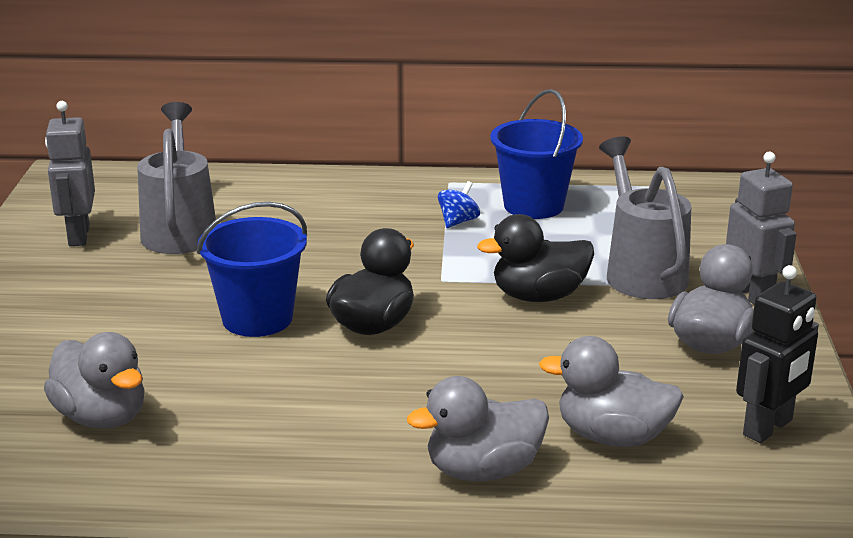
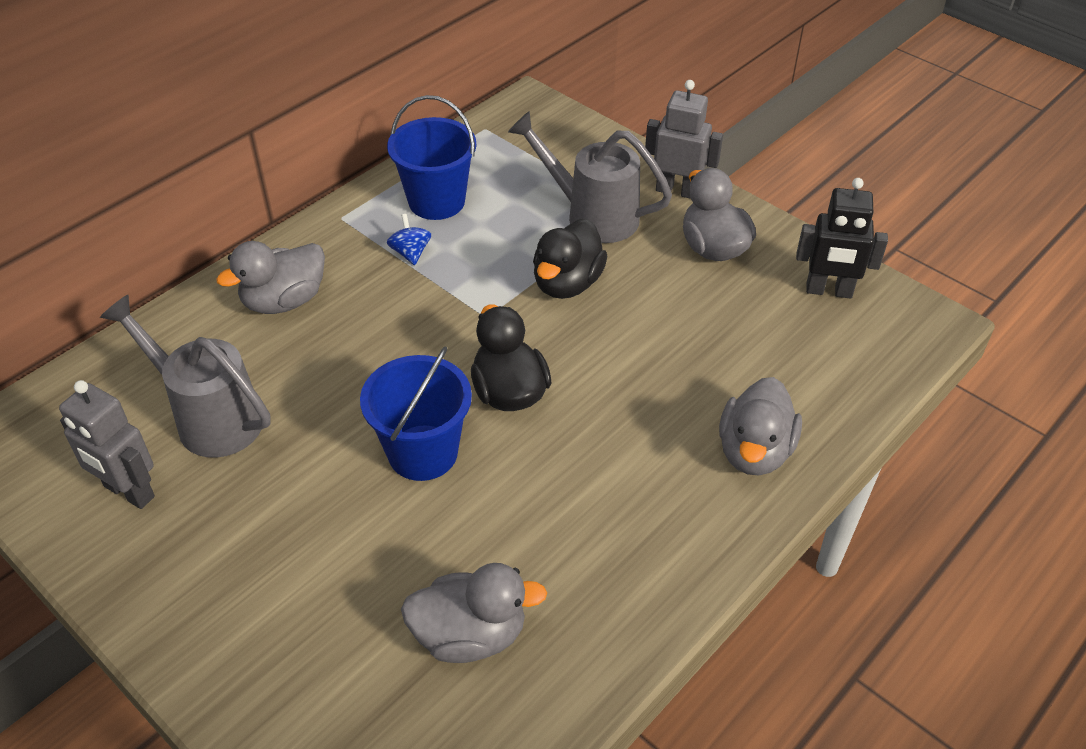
camera: 50 degrees left, 20 degrees up
(612, 437) = (774, 364): grey duck -> grey duck (284, 301)
(768, 428) = (829, 291): black robot -> black robot turned 105 degrees clockwise

